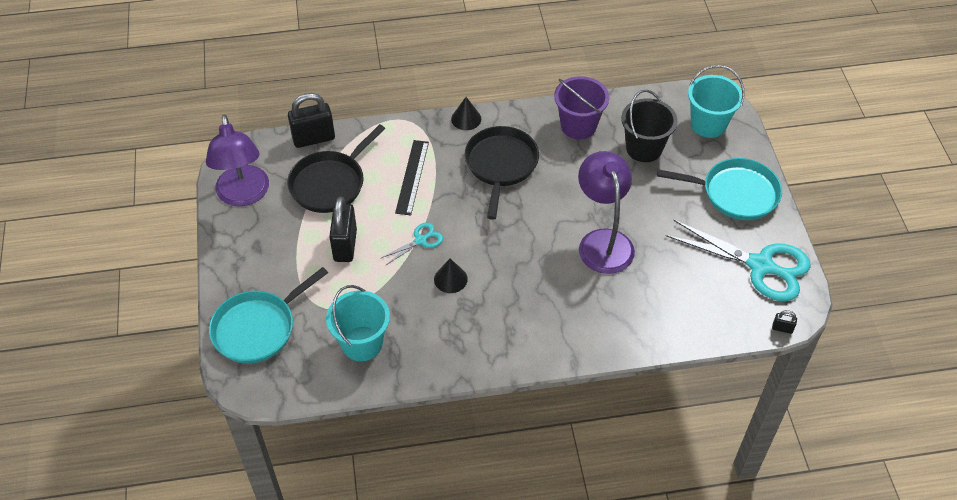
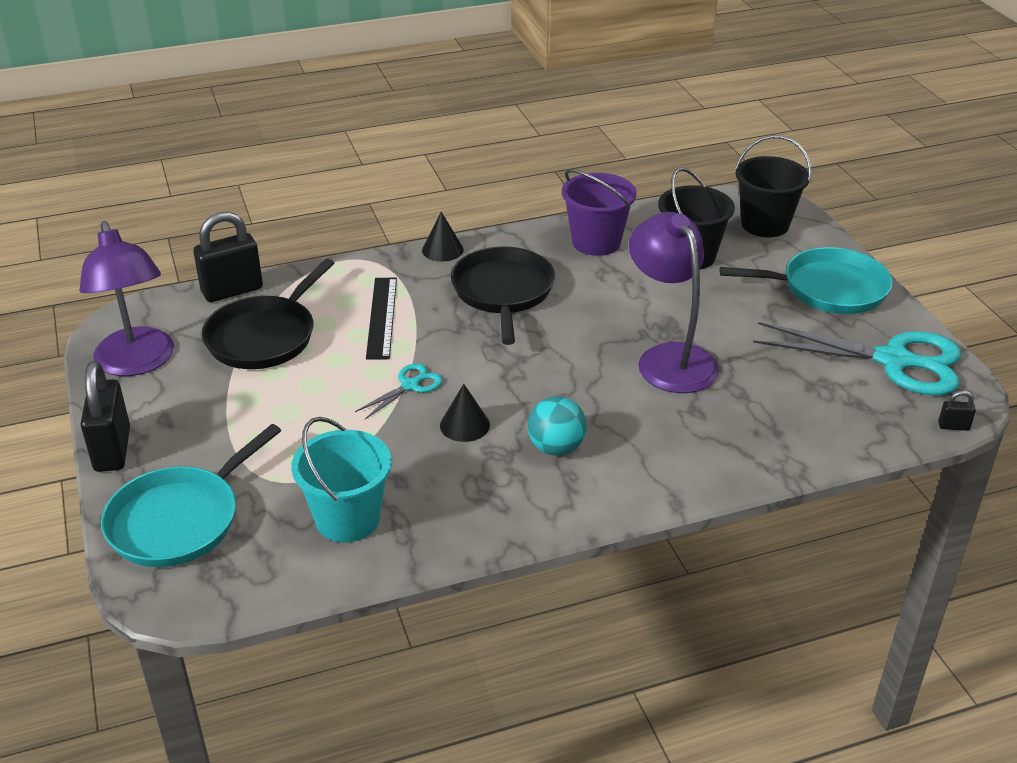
camera: 10 degrees left, 15 degrees down
(345, 245) = (299, 403): black padlock -> black padlock (112, 450)
(507, 307) = (556, 448): none -> turquoise ball
(708, 124) = (765, 224): turquoise bucket -> black bucket

